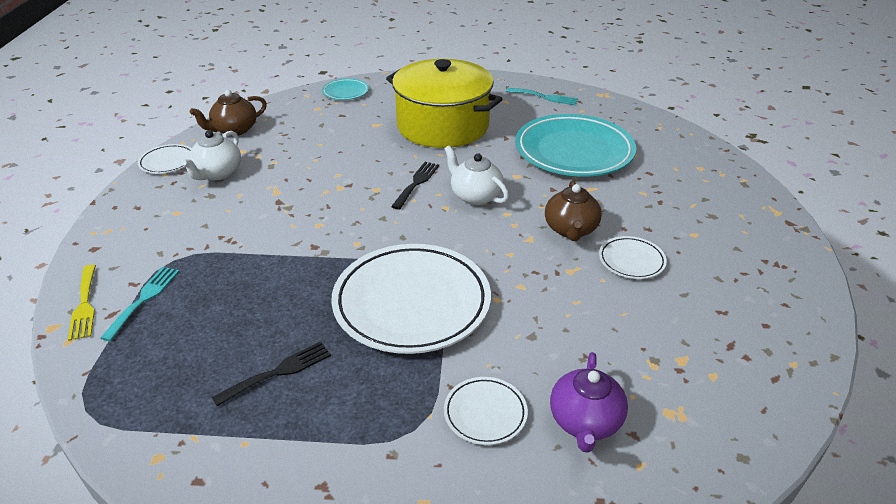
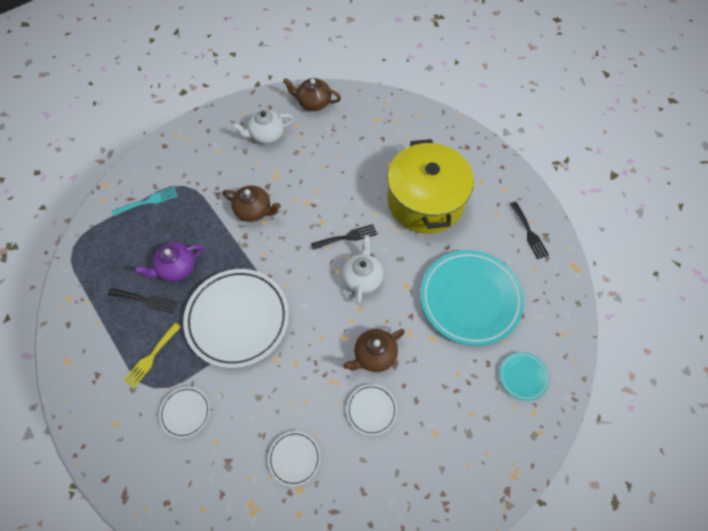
camera: 50 degrees right, 25 degrees up
(84, 305) = (127, 182): yellow fork -> yellow fork (151, 357)
(167, 162) = (255, 104): white plate -> white plate (294, 458)
(293, 225) = (254, 210): none -> brown teapot
(345, 92) = (411, 117): turquoise plate -> turquoise plate (523, 377)
(545, 97) = (529, 233): turquoise fork -> black fork
(585, 422) = (213, 465): purple teapot -> purple teapot (176, 268)

